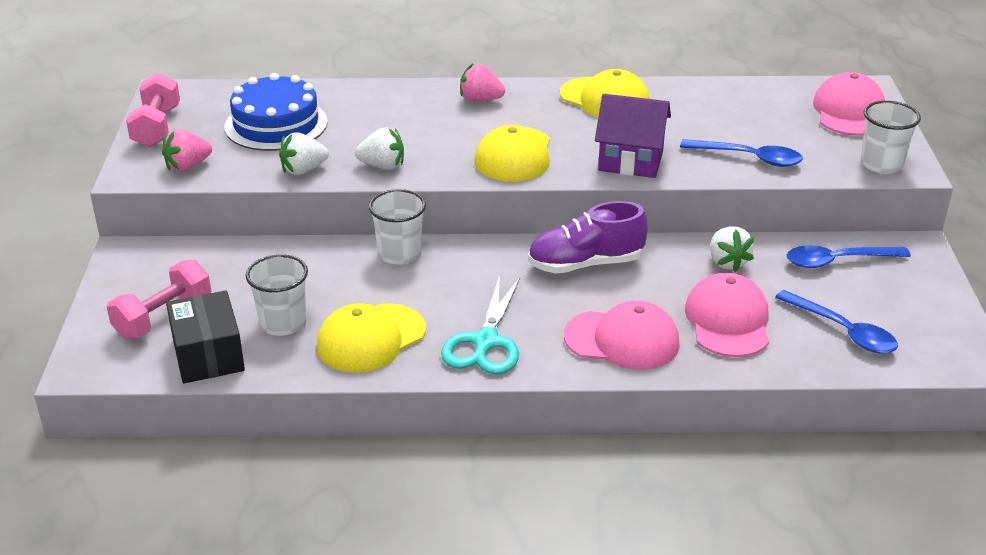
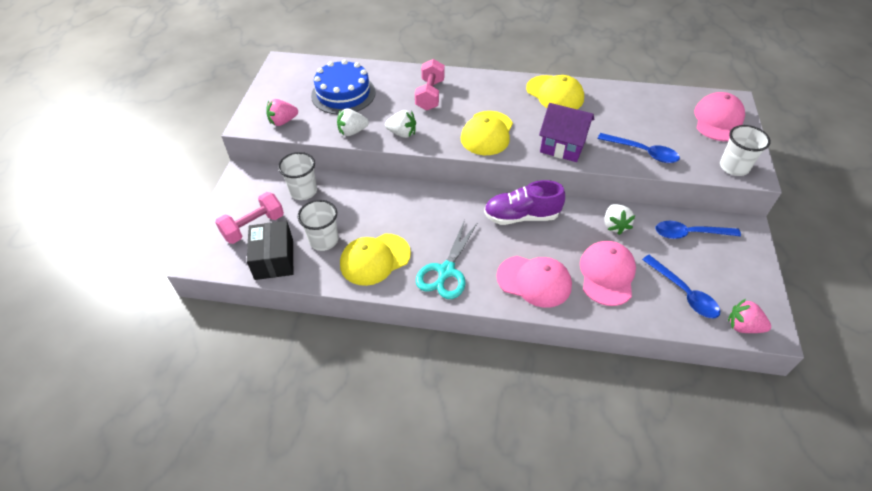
camera: 10 degrees right, 15 degrees up
(157, 127) = (271, 89): pink dumbbell -> pink dumbbell (430, 95)
(399, 254) = (406, 194): white cup -> white cup (303, 191)
(480, 100) = (474, 87): pink strawberry -> pink strawberry (743, 326)

